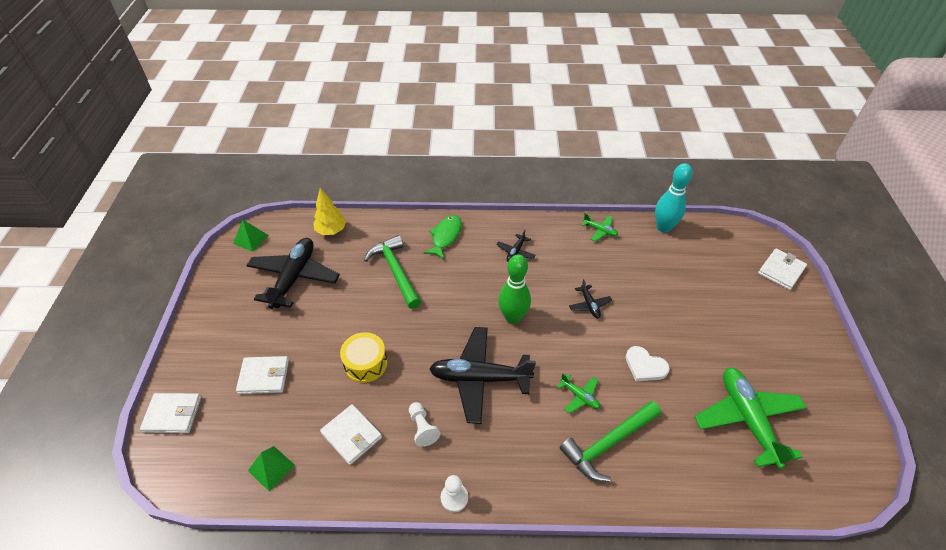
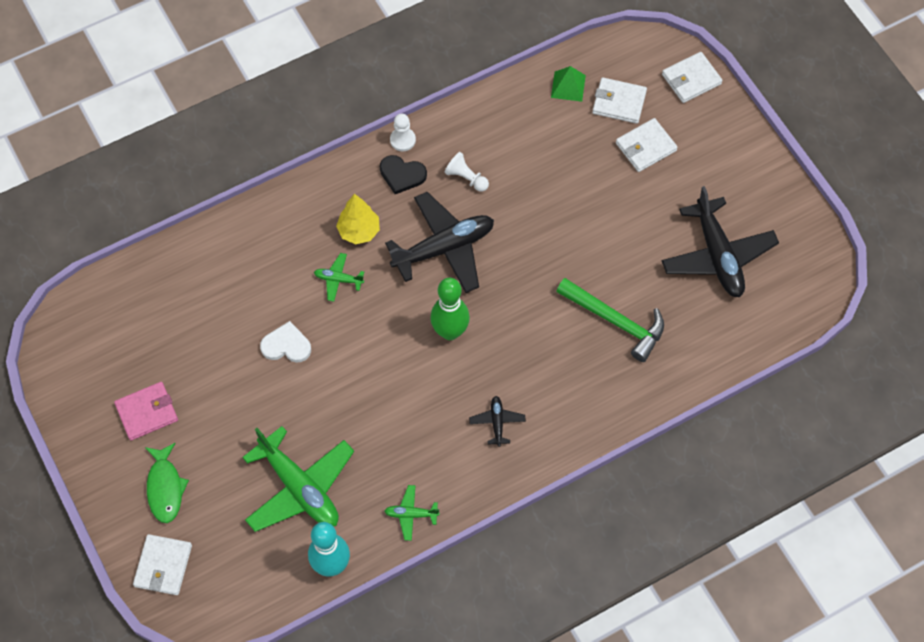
camera: 150 degrees right, 15 degrees up
(251, 239) = (814, 275): green pyramid -> none
(331, 230) = (735, 336): yellow tree -> yellow tree (359, 231)
(351, 435) = (523, 141): white wallet -> white wallet (619, 102)
(365, 363) = (563, 206): yellow drum -> none
(445, 236) = (595, 401): green fish -> green fish (165, 488)
(475, 461) = (402, 175): none -> black heart
(589, 305) = (375, 391): black plane -> none
(608, 443) = (292, 248): green hammer -> none
(747, 419) = (169, 338): green plane -> green plane (299, 488)
(778, 369) = (147, 412): none -> pink wallet

